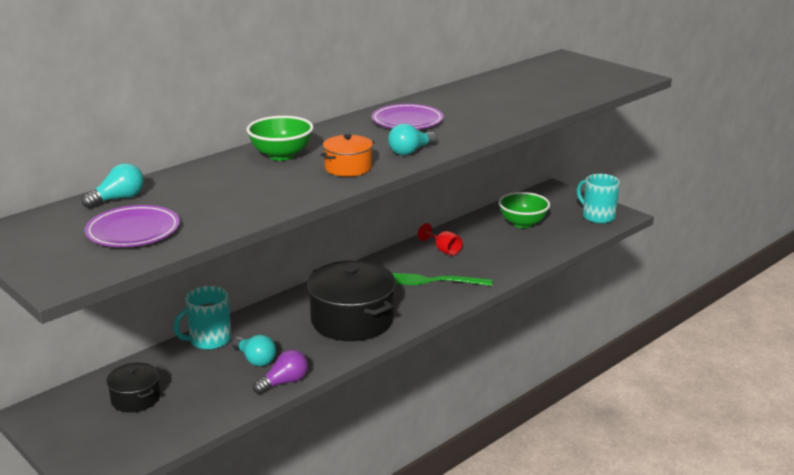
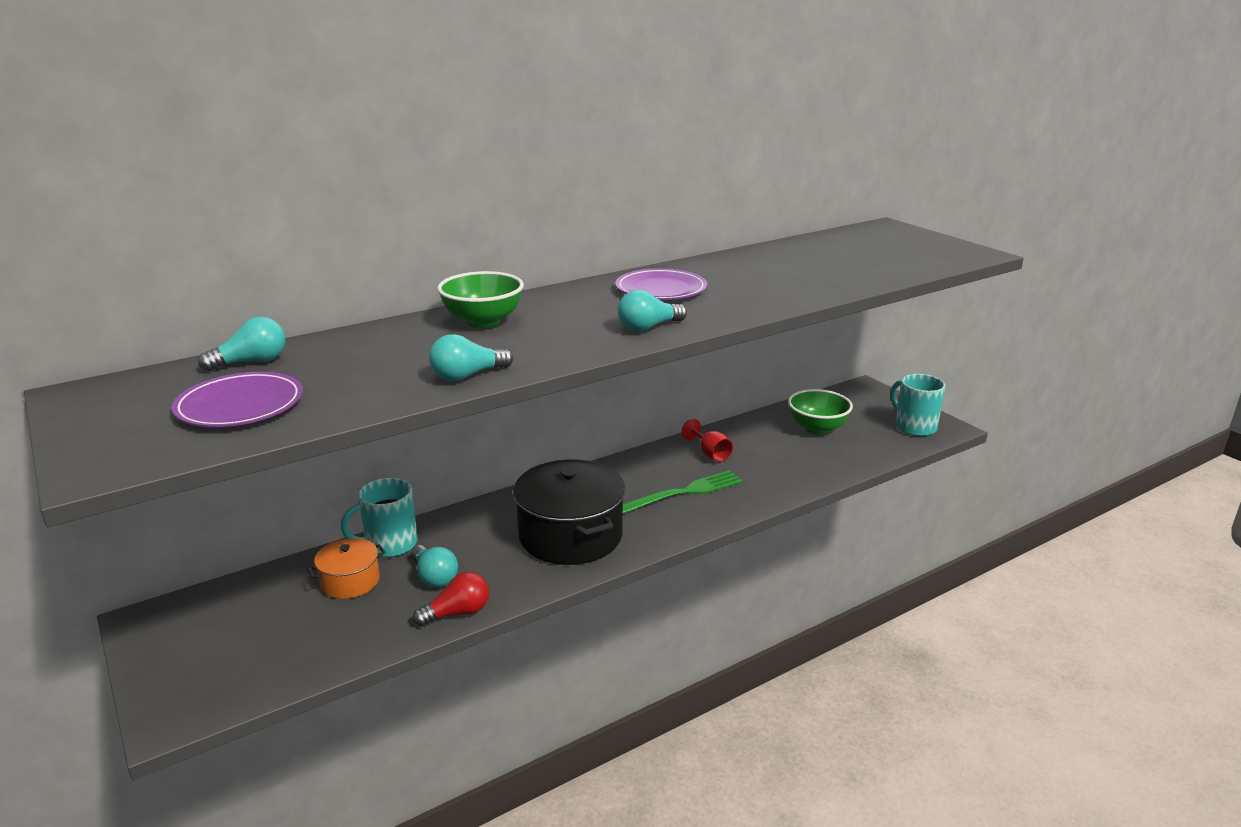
camera: 10 degrees right, 0 degrees up
(135, 398) = (270, 614): black pot -> none
(284, 382) = (458, 613): purple light bulb -> red light bulb
(292, 197) = (467, 376): none -> turquoise light bulb
(348, 168) = (558, 343): orange pot -> orange pot (350, 581)
(431, 281) = (684, 492): green fork -> green fork turned 135 degrees clockwise

